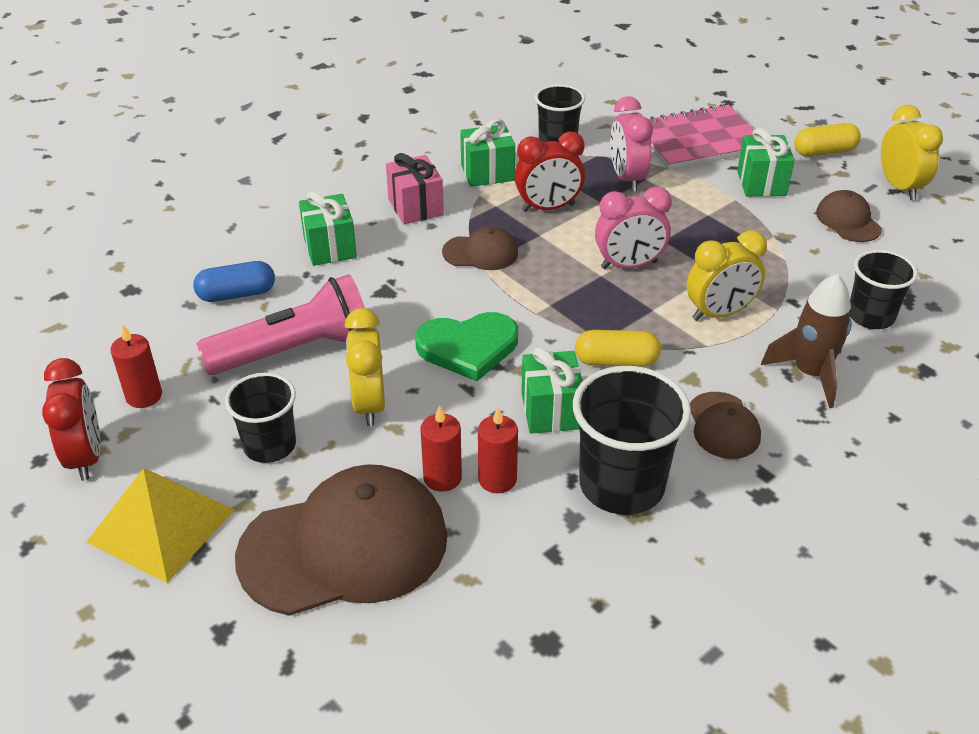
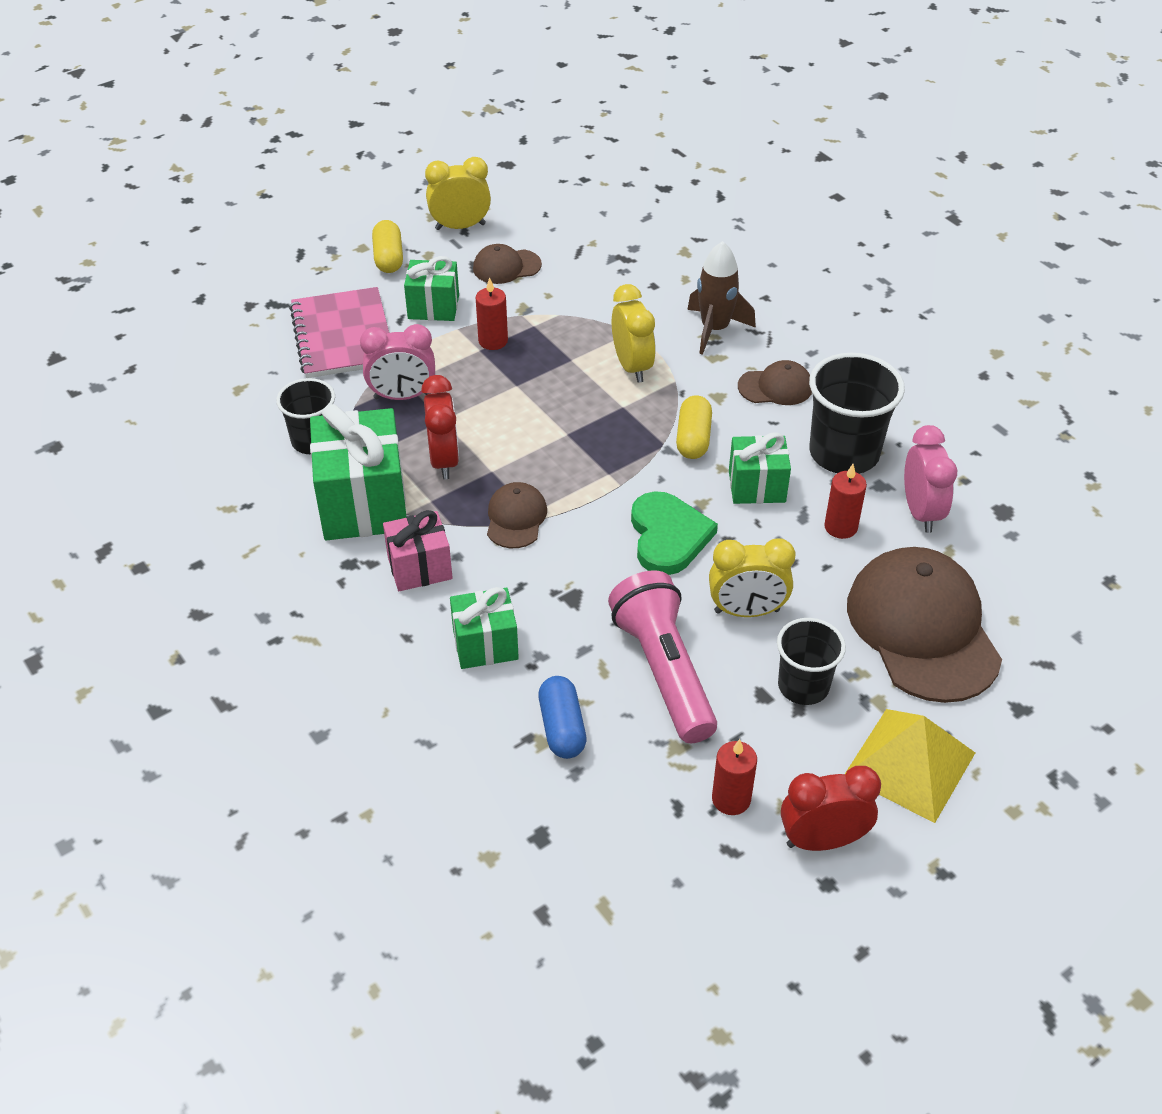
camera: 85 degrees left, 5 degrees up
(442, 477) = (840, 562): red candle -> red candle (493, 341)
(487, 173) = (363, 503): green gift -> green gift, size x1.72
(629, 265) = (553, 413): pink clock -> pink clock (921, 512)
(871, 316) = (644, 282): black cup -> none

